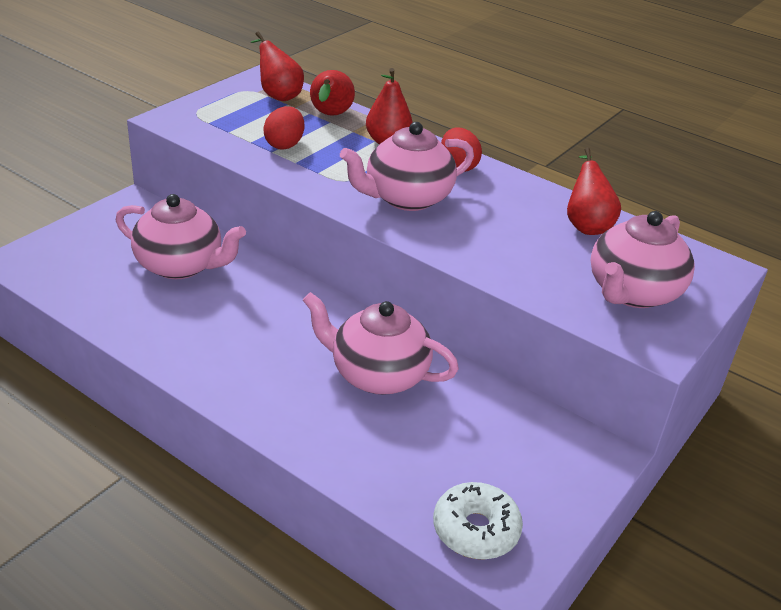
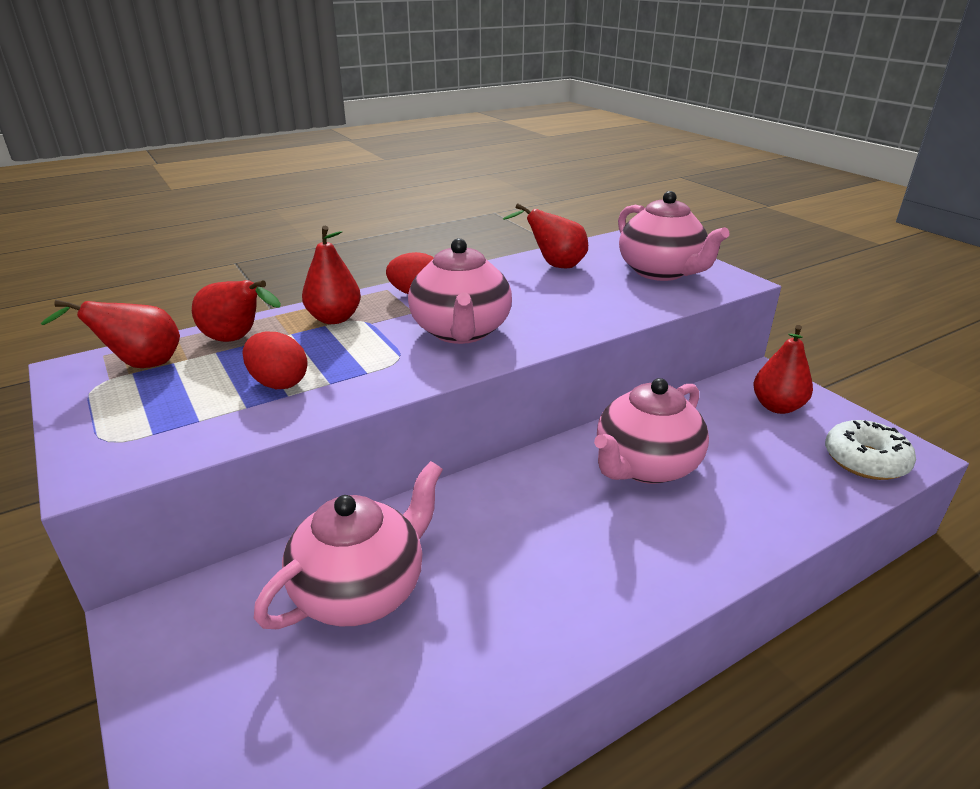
camera: 65 degrees left, 5 degrees down
(539, 463) = (777, 407): none -> red pear

